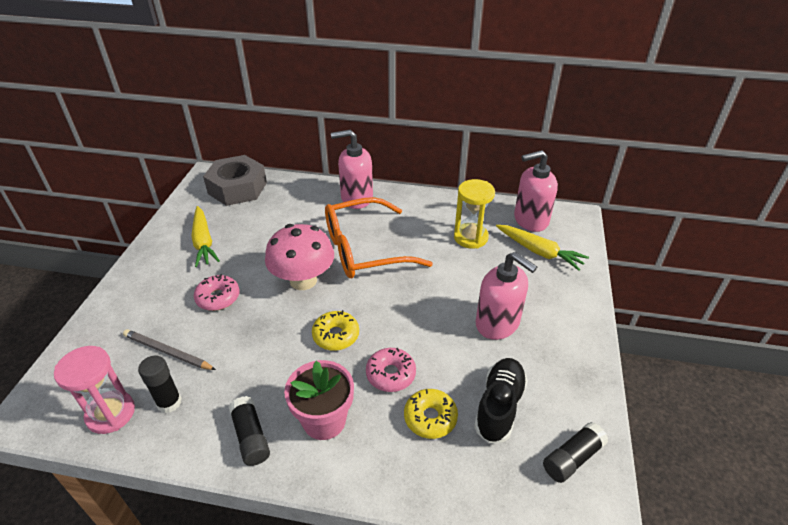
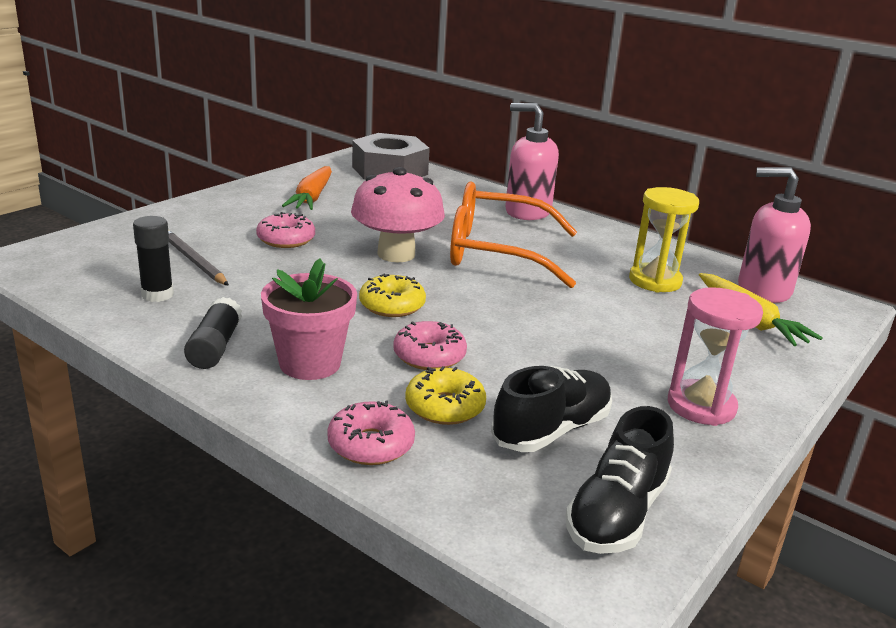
camera: 25 degrees right, 15 degrees down
(111, 413) = (94, 283): pink hourglass -> pink hourglass (701, 406)
(203, 242) = (312, 197): yellow carrot -> orange carrot
(411, 476) = (371, 444): none -> pink donut
(497, 323) = (621, 361): pink soap dispenser -> none
(572, 458) = (617, 514): black glue stick -> black shoe

